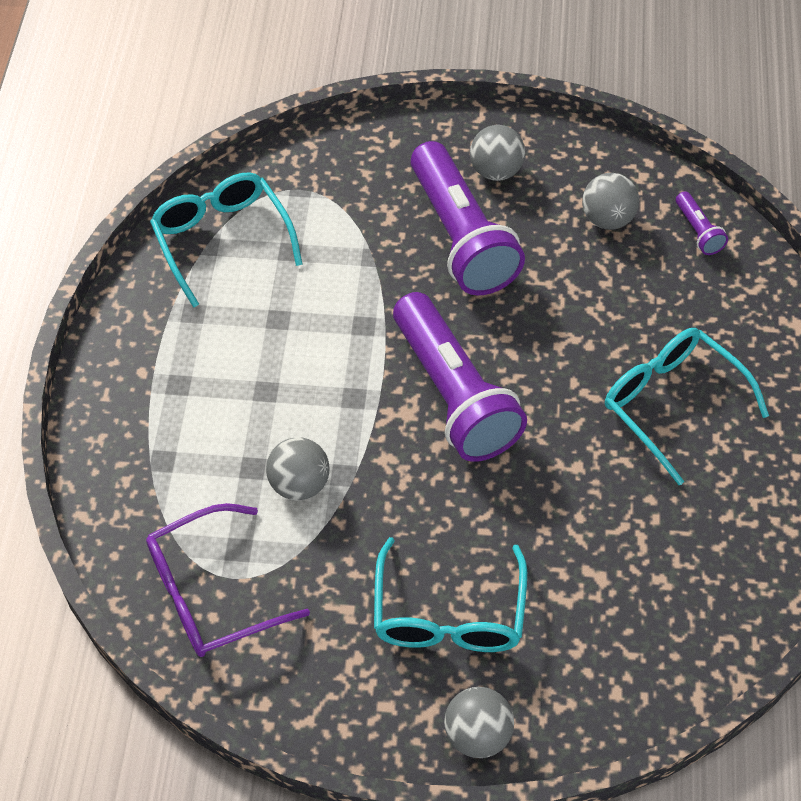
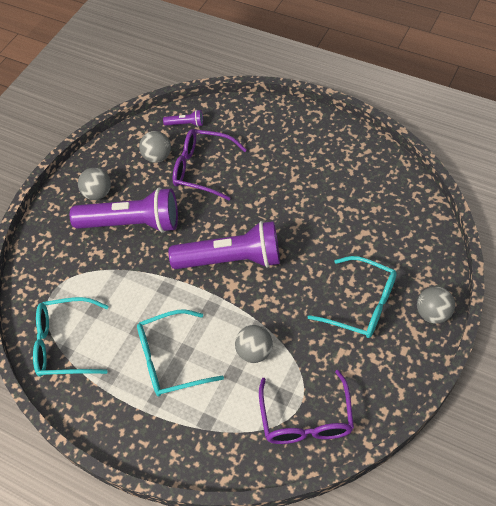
camera: 65 degrees left, 0 degrees up
(614, 289) = (202, 169): none -> purple glasses
(671, 403) = (280, 170): turquoise glasses -> turquoise glasses (170, 359)

